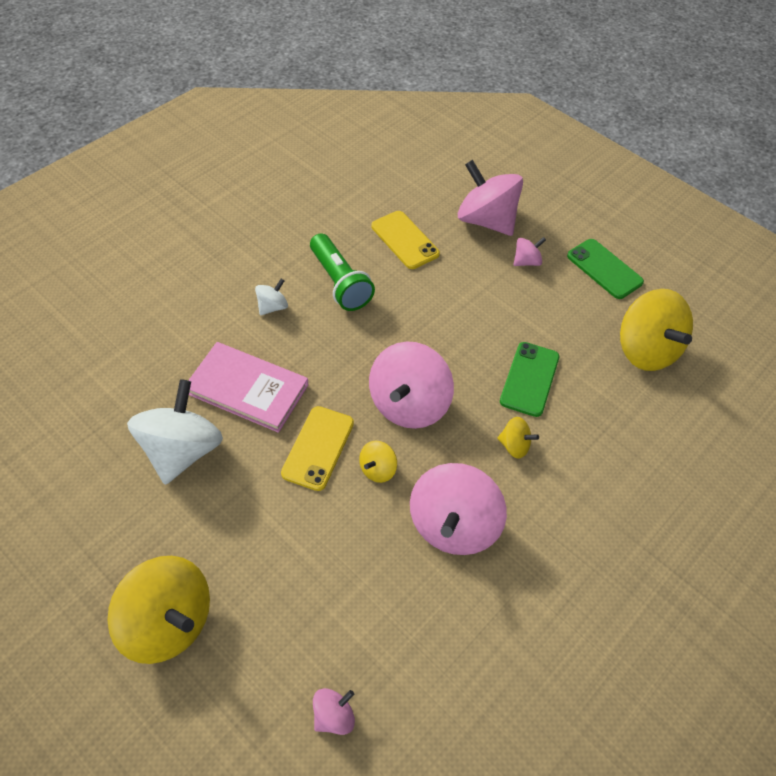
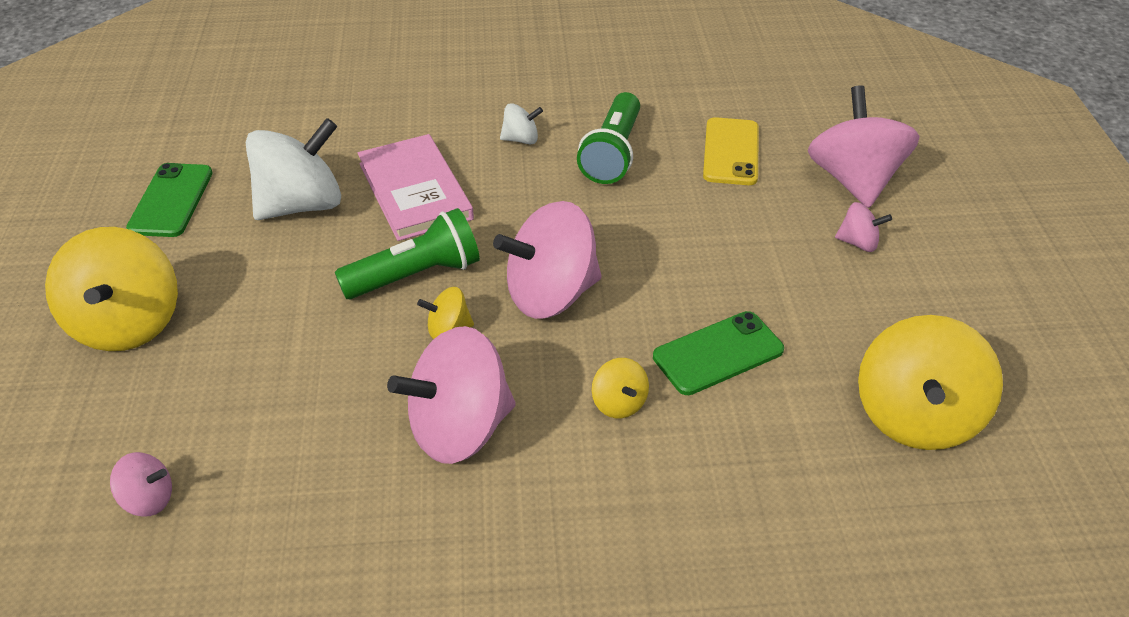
camera: 45 degrees right, 10 degrees down
(318, 448) = (416, 275): yellow phone -> green flashlight
(604, 269) = (960, 303): green phone -> green phone (171, 200)

